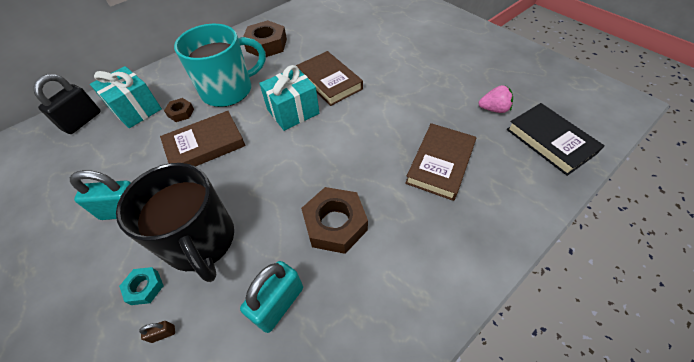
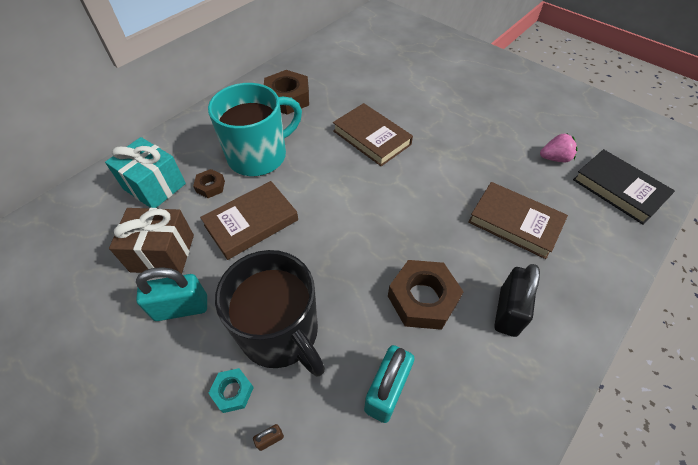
camera: 10 degrees left, 0 degrees up
(82, 121) = (92, 205): black padlock -> black padlock (508, 311)
(125, 164) = (162, 253): none -> brown gift
(293, 111) = (341, 176): turquoise gift -> none
(440, 163) = (515, 222): brown book -> brown book turned 75 degrees counterclockwise

